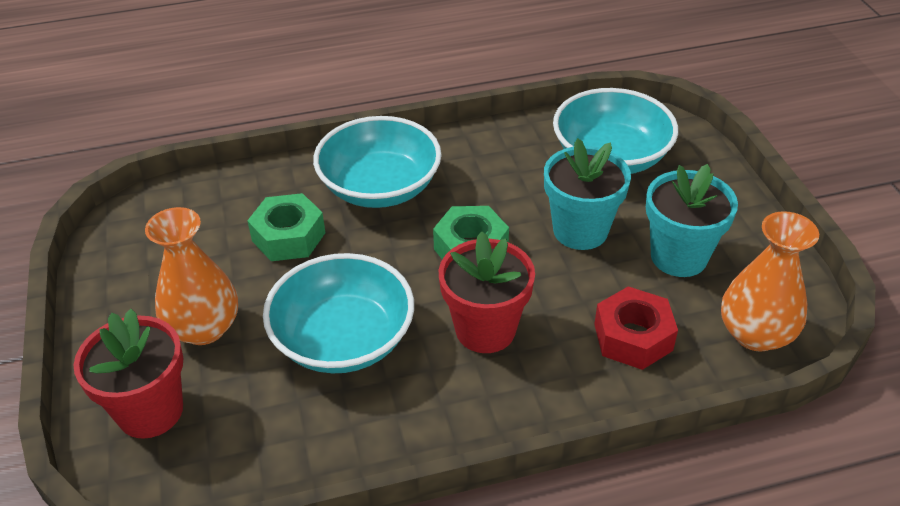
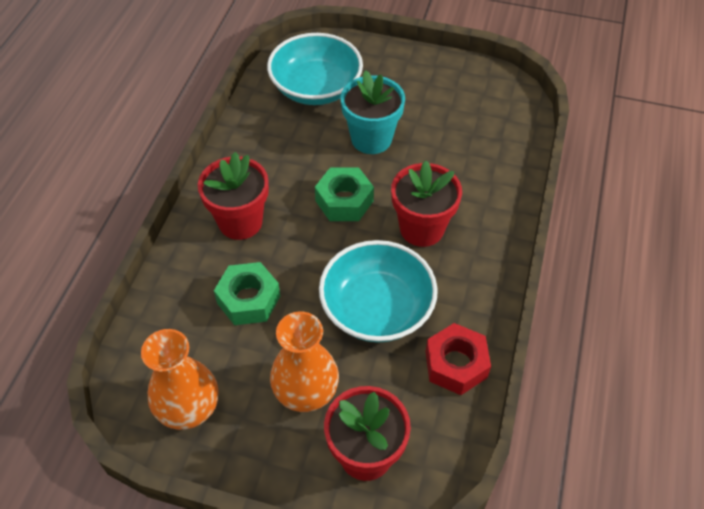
camera: 60 degrees left, 10 degrees up
(380, 187) = (240, 222): turquoise bowl -> red flower pot
(633, 337) = (476, 163): red nut -> red nut (456, 364)
(679, 256) = (428, 107): turquoise flower pot -> none
(755, 334) = (509, 110): orange vase -> orange vase (188, 407)

